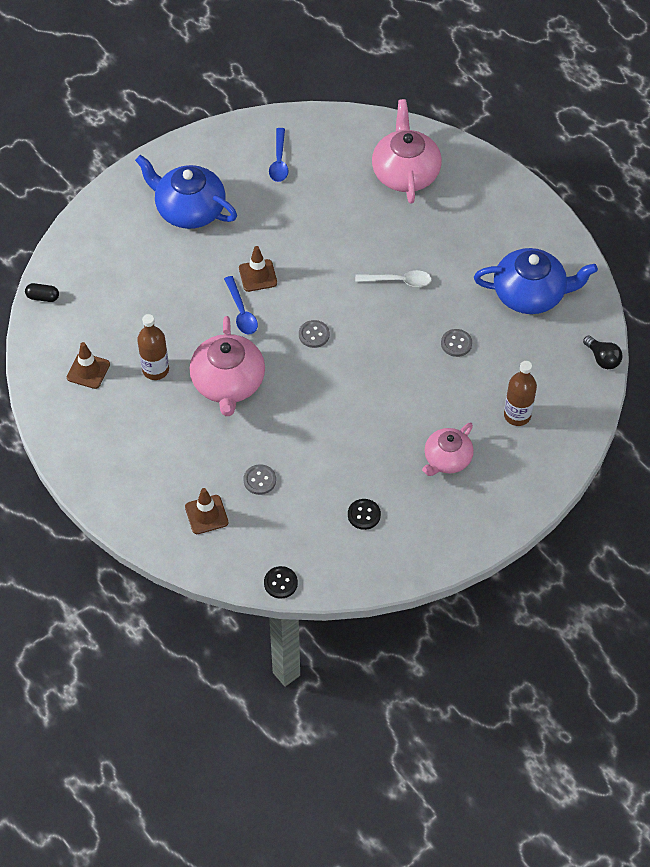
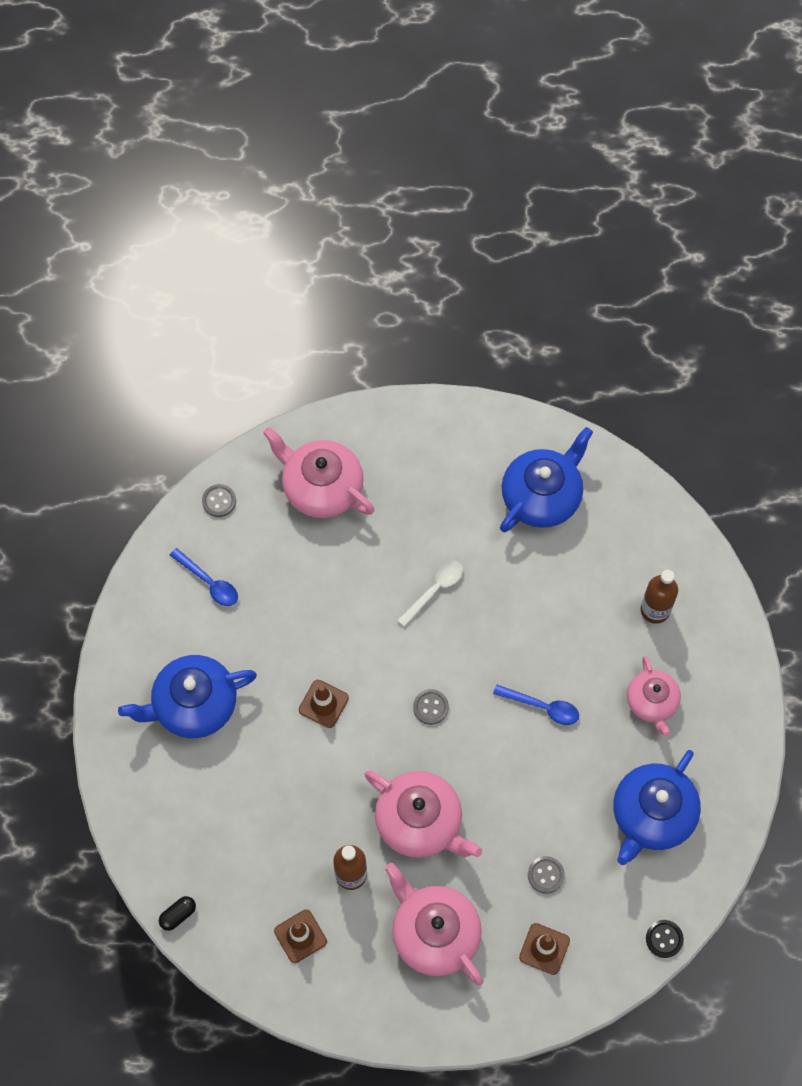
camera: 50 degrees left, 10 degrees up
(158, 443) = (434, 933): none -> pink teapot
(241, 312) = (351, 749): blue spoon -> blue spoon (542, 707)
(364, 515) = (652, 815): black button -> blue teapot
(456, 343) = (541, 597): grey button -> grey button (219, 501)
(602, 359) = (655, 496): black light bulb -> none

